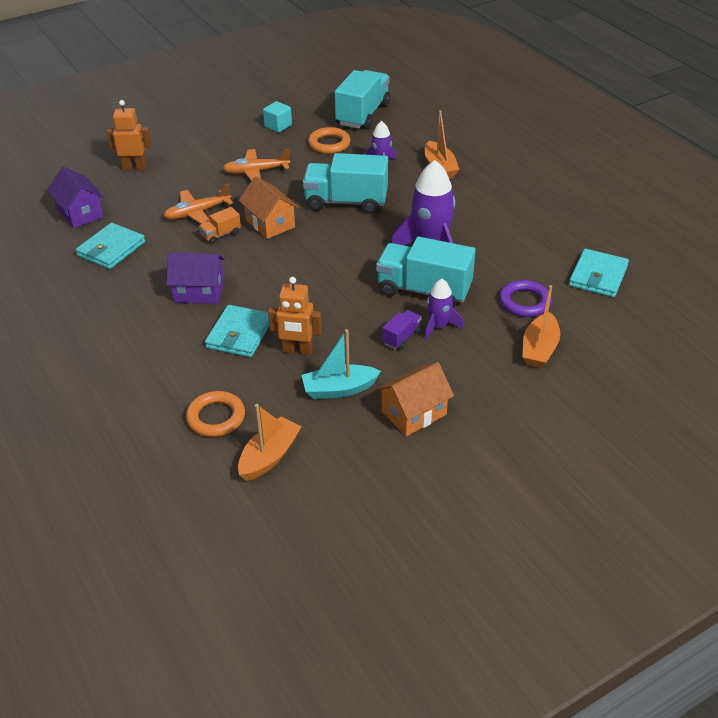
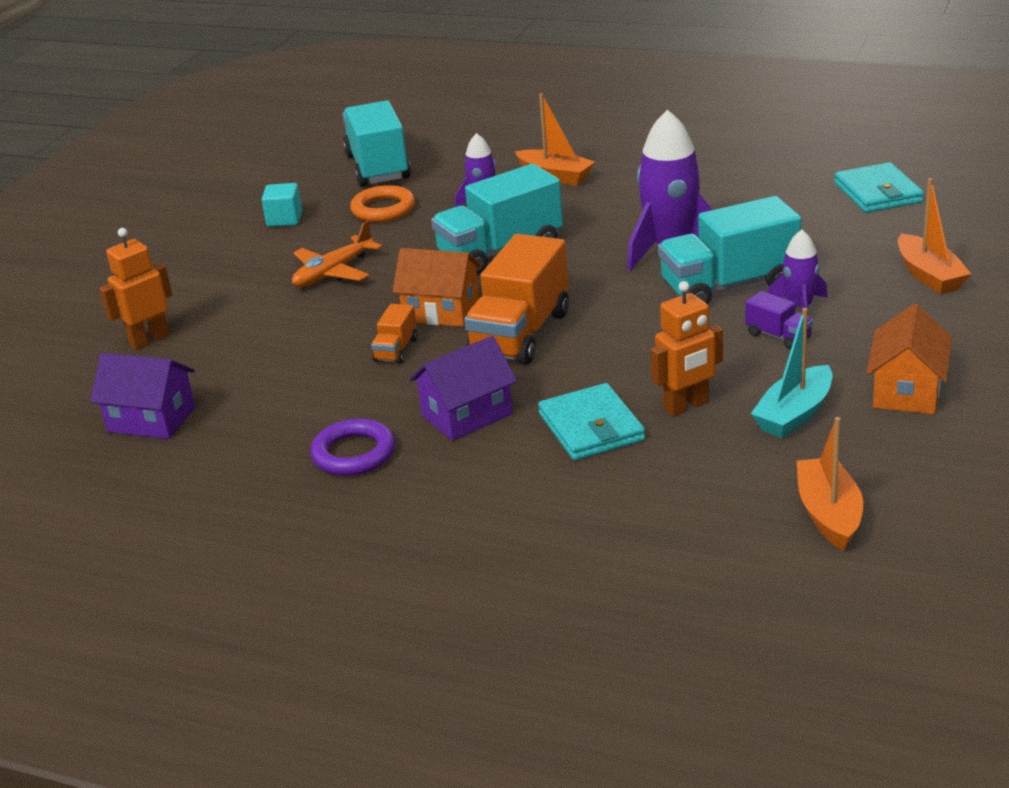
camera: 35 degrees left, 10 degrees down
(111, 249) = (267, 433): turquoise wallet -> none
(197, 213) = (325, 344): orange plane -> none
(216, 417) = (704, 516): orange ring -> none
(285, 259) = (520, 334): none -> orange truck
(401, 337) = (778, 336): purple truck -> purple truck turned 135 degrees clockwise
(524, 302) = (847, 246): purple ring -> purple ring (353, 453)

